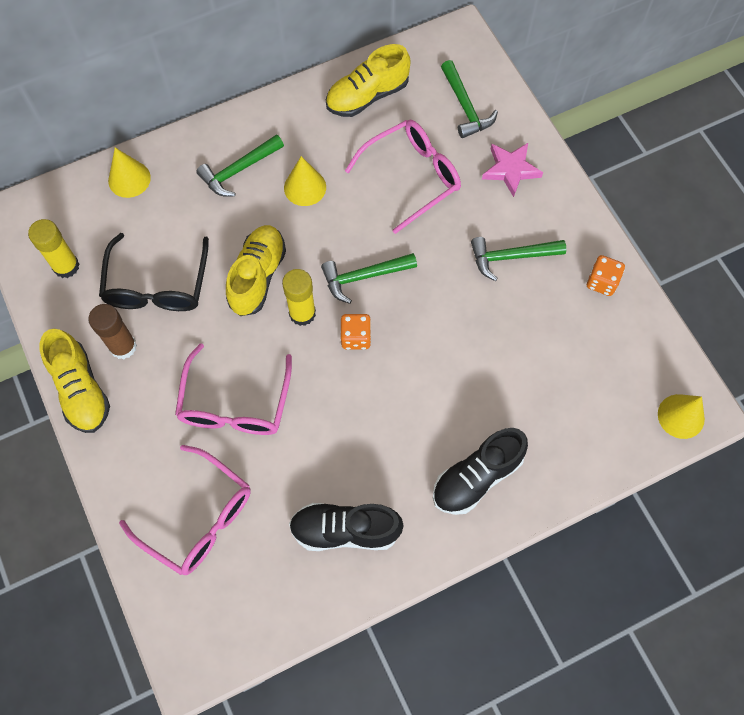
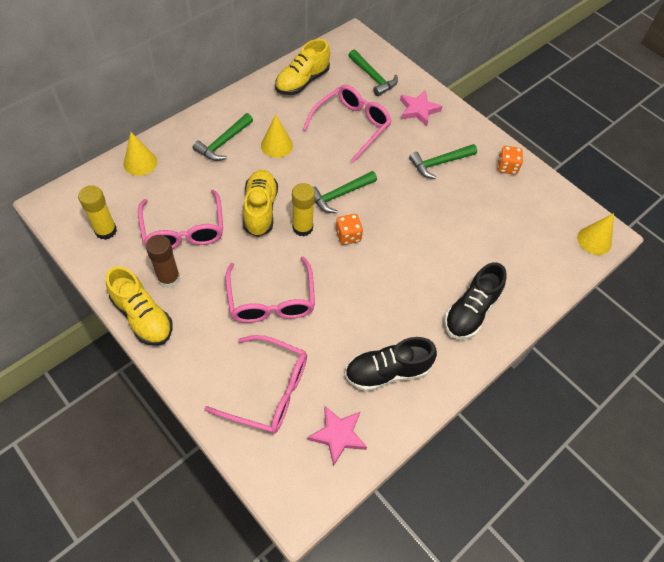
camera: 20 degrees left, 10 degrees down
(157, 285) = (184, 230): black glasses -> pink glasses
(262, 594) = (338, 435): none -> pink star

